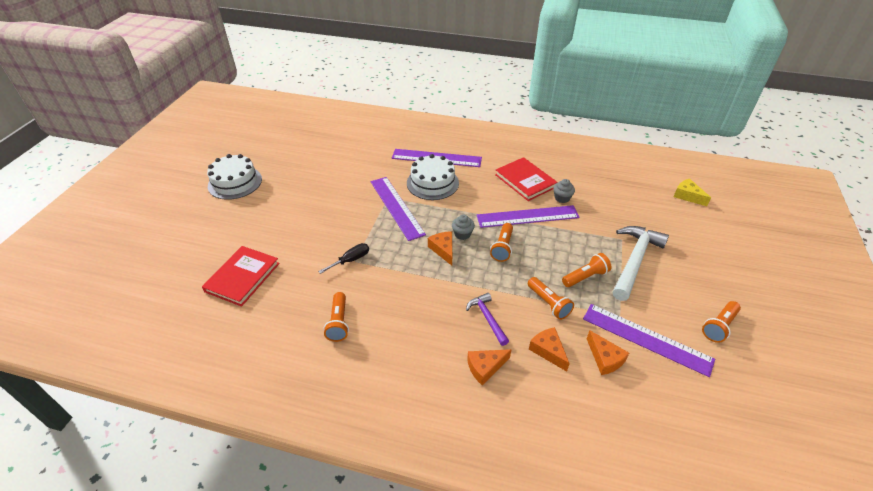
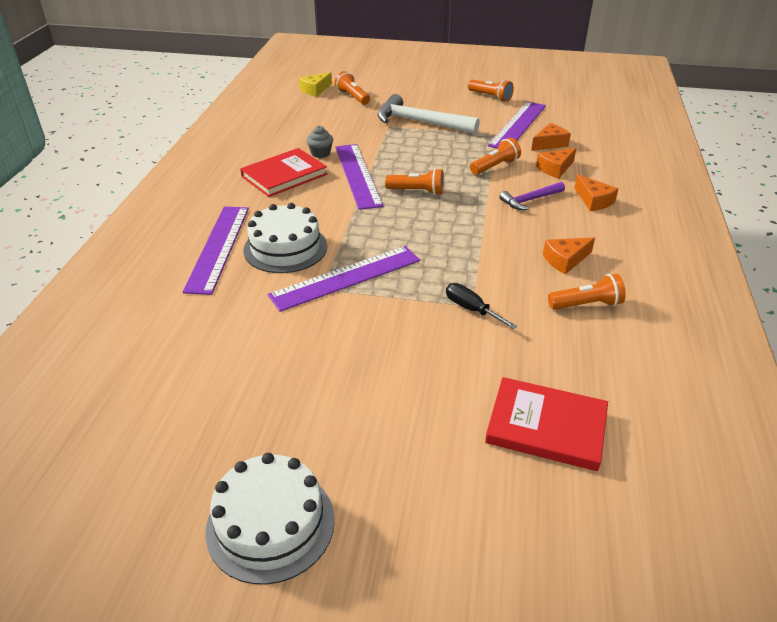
camera: 95 degrees left, 5 degrees down
(443, 250) = (430, 232): orange cheese -> orange cheese (565, 260)
(462, 234) = (398, 219): grey cupcake -> none
(585, 277) = (450, 147): orange flashlight -> orange flashlight (353, 97)

